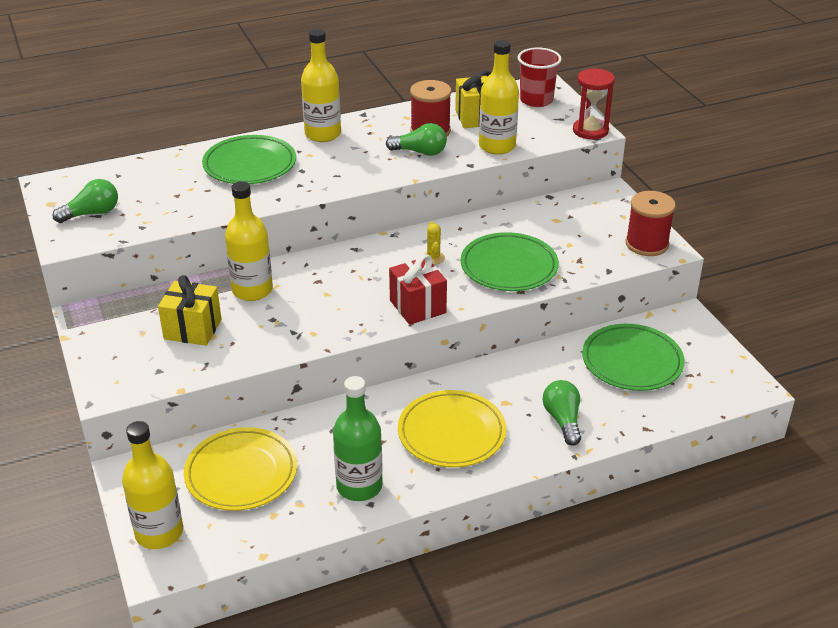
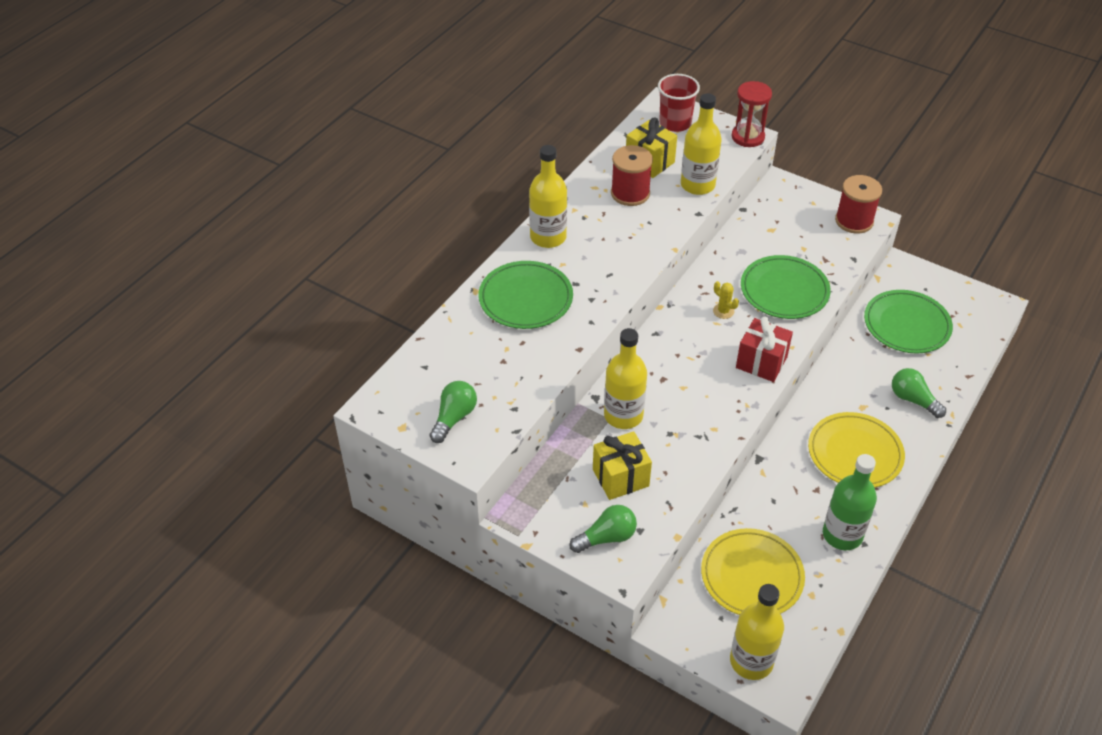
camera: 35 degrees left, 10 degrees up
(420, 152) = (647, 219): green light bulb -> green light bulb (606, 537)

